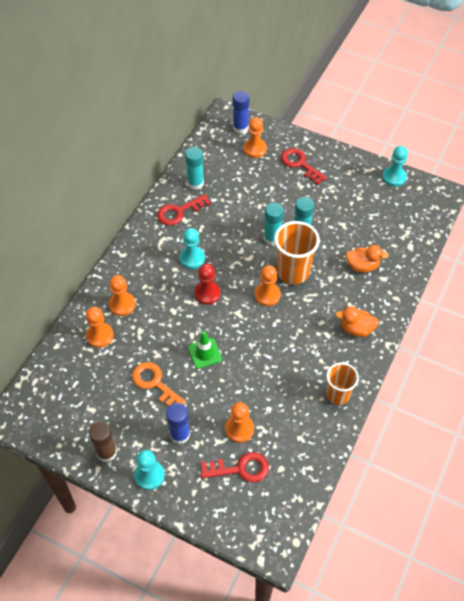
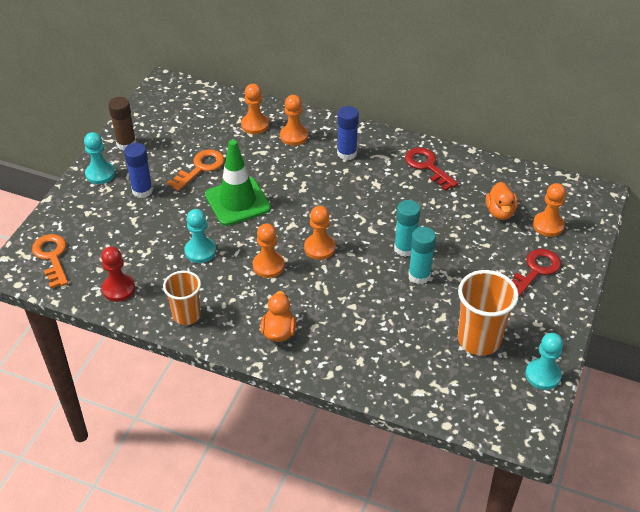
camera: 85 degrees right, 10 degrees down
(192, 258) = (362, 182): turquoise pawn -> turquoise pawn (200, 251)
(195, 183) = (475, 176): turquoise glue stick -> none
(205, 353) = (237, 201): green traffic cone -> green traffic cone, size x1.73
(207, 293) = (316, 198): red pawn -> red pawn (118, 289)
(239, 429) = (146, 234): orange pawn -> orange pawn (268, 266)
(240, 127) = (581, 209): blue glue stick -> blue glue stick (347, 153)
(240, 469) = (101, 237): red key -> none
(263, 513) = (52, 257): none -> orange key
(293, 272) = (356, 270): orange cup -> orange cup (479, 340)
(362, 266) = (376, 338): orange duck -> orange duck (500, 212)

